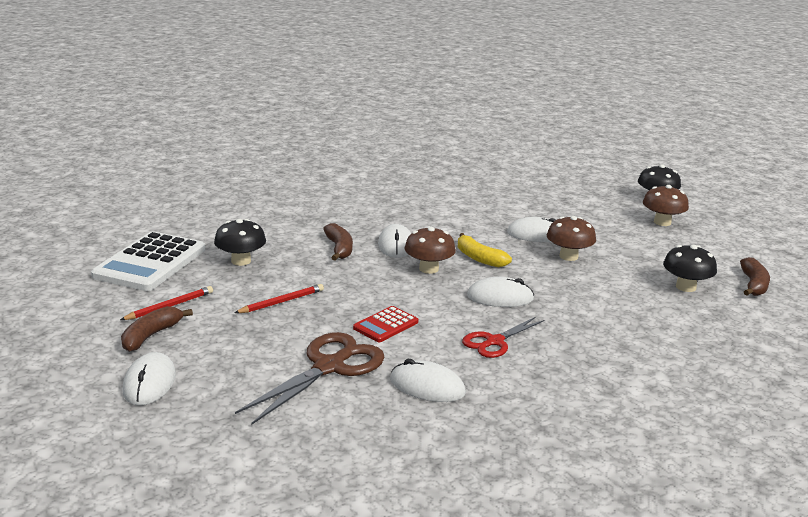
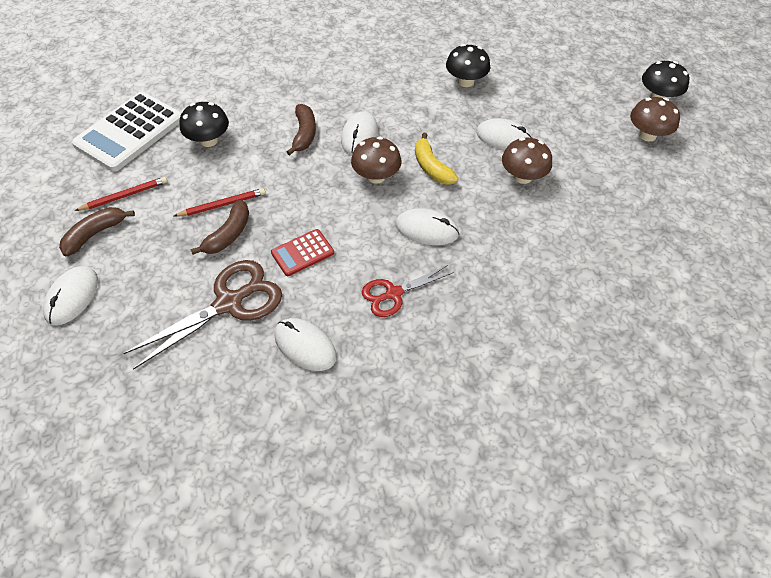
camera: 15 degrees right, 30 degrees up
(685, 287) = (623, 242): black mushroom -> black mushroom (465, 81)
(753, 285) = (698, 250): brown banana -> brown banana (228, 234)

